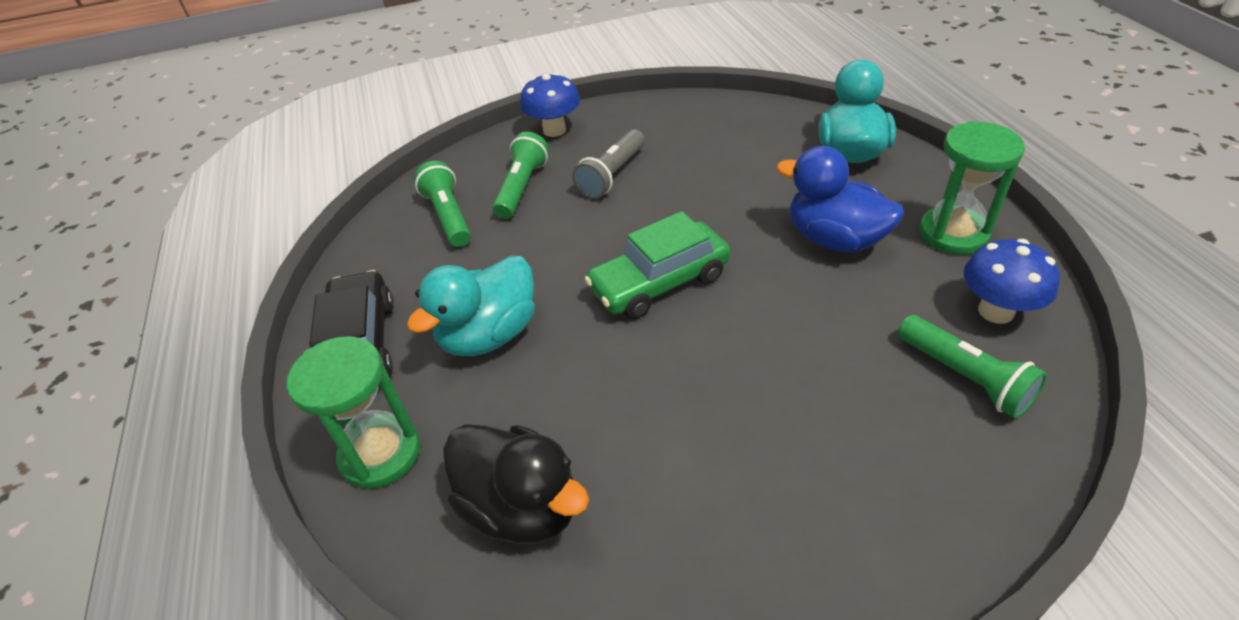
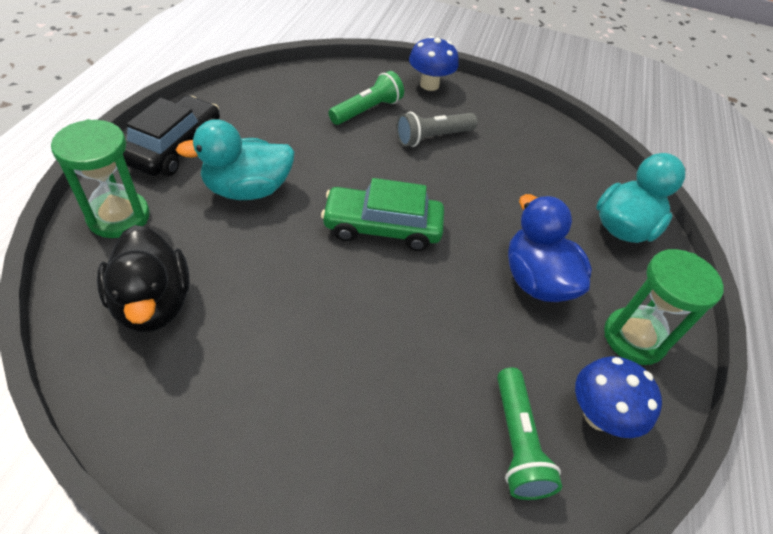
camera: 25 degrees right, 5 degrees up
(448, 216) = (304, 101): green flashlight -> none

